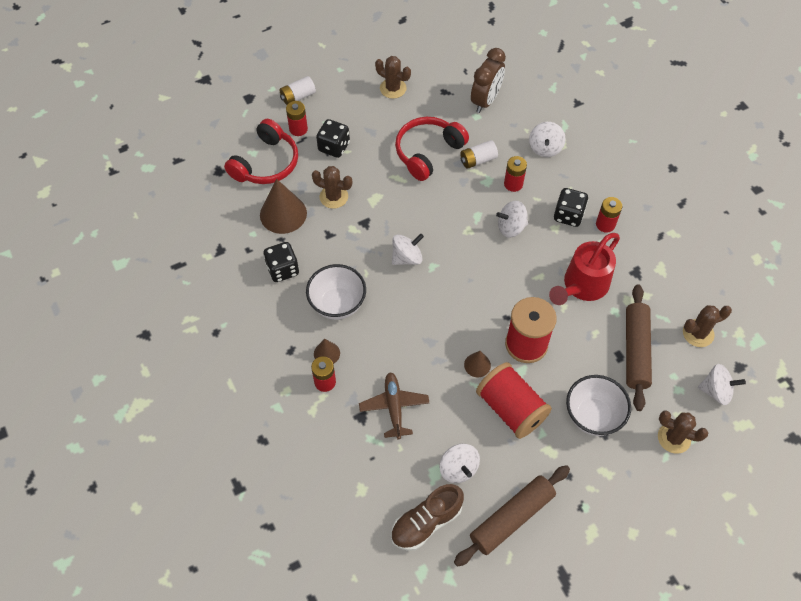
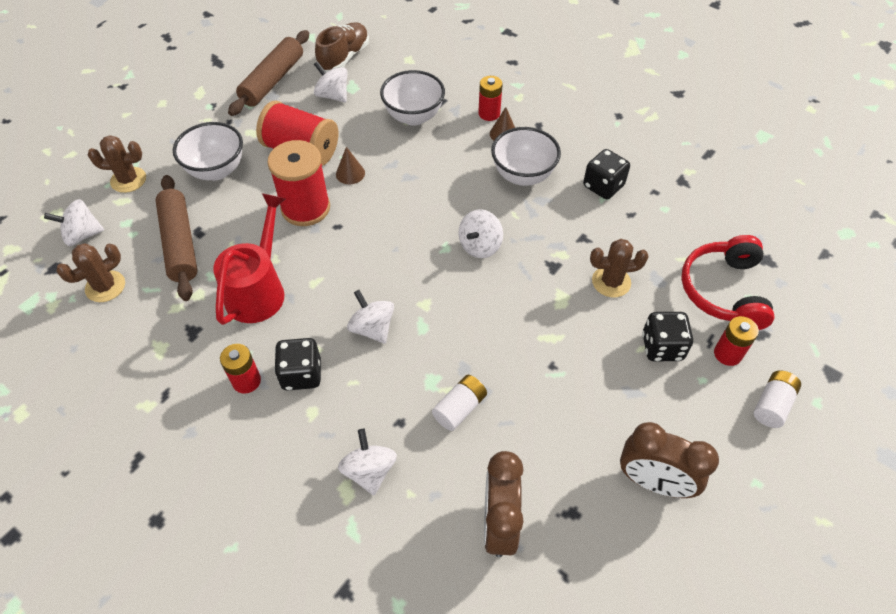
camera: 155 degrees right, 5 degrees down
(283, 214) = (651, 240): brown cone -> none
(393, 88) = (653, 482): brown cactus -> brown clock
(394, 407) = (413, 117): brown plane -> white bowl
(428, 152) = (534, 391): red headphones -> none
(511, 227) = (372, 328): white spinning top -> white spinning top turned 90 degrees counterclockwise
(513, 184) = (394, 391): red battery -> none

